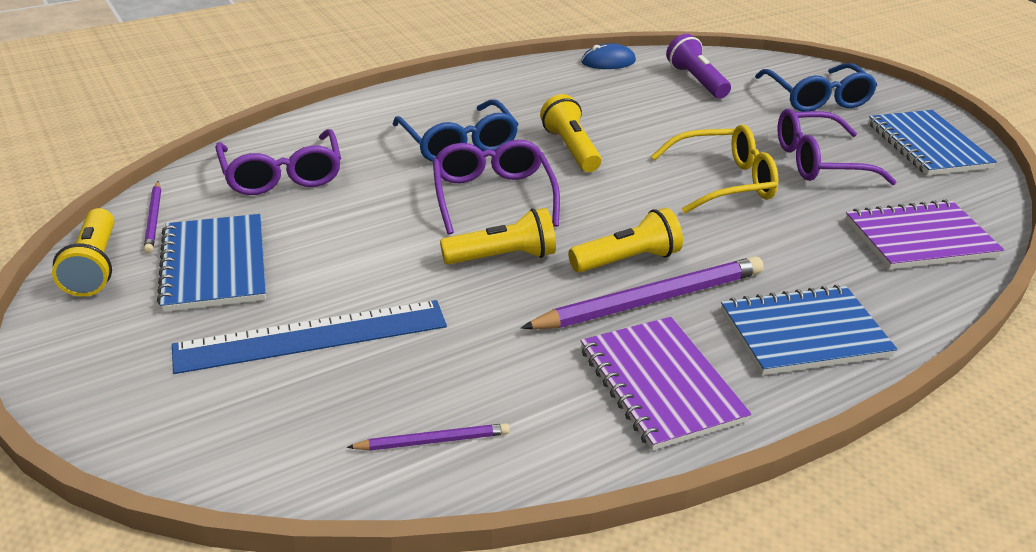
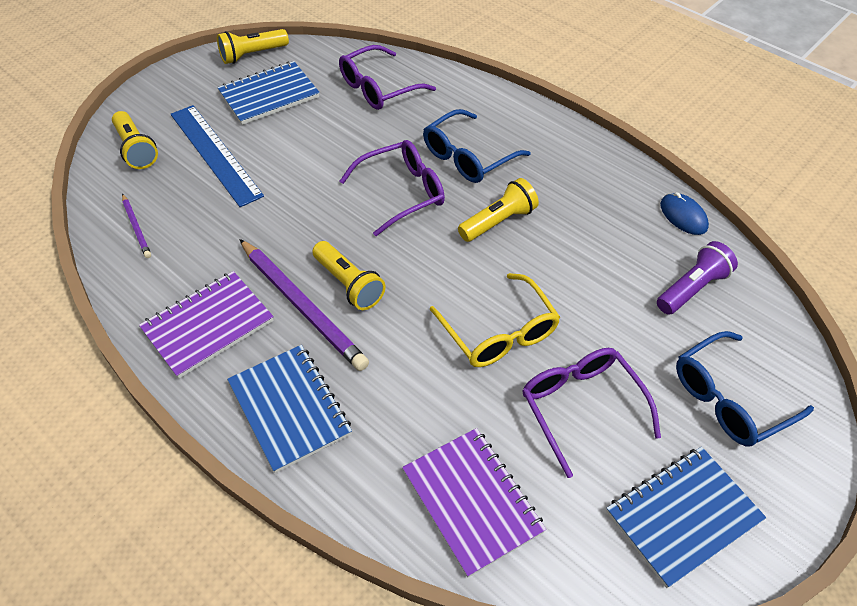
camera: 75 degrees right, 15 degrees up
(154, 219) = (306, 57): purple pencil -> none
(502, 257) = (326, 215): yellow flashlight -> yellow flashlight (136, 149)

